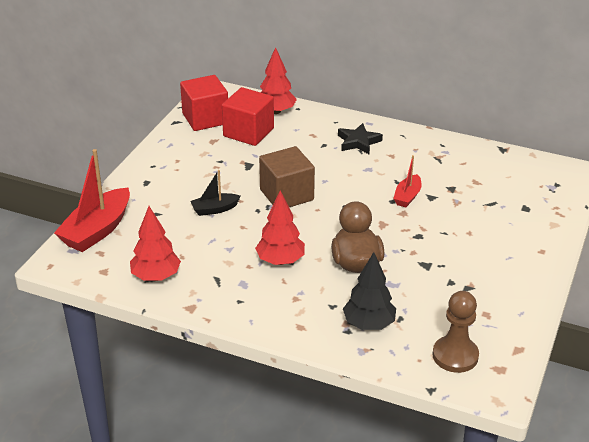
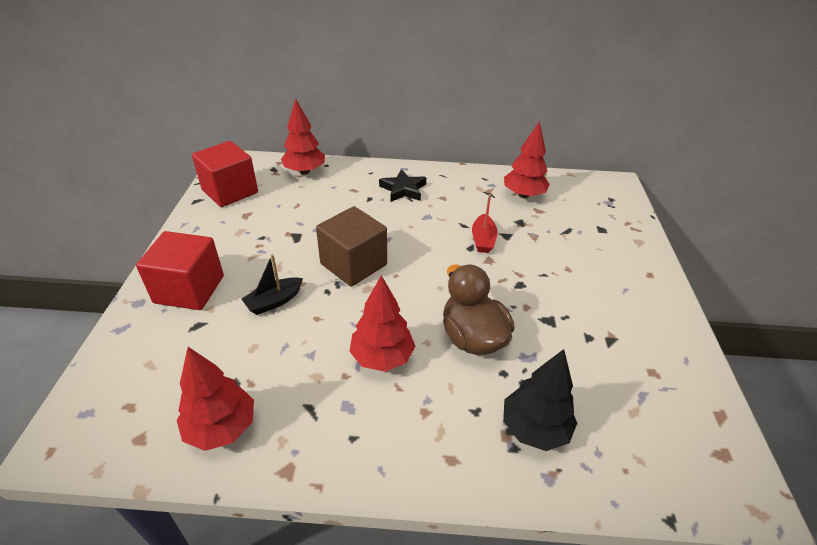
camera: 20 degrees left, 5 degrees up
(97, 230) = (119, 369): red boat -> none
(248, 132) = (283, 198): red cube -> red cube (189, 289)
(455, 356) = (662, 449): brown pawn -> none
(470, 166) = (523, 195): none -> red tree

